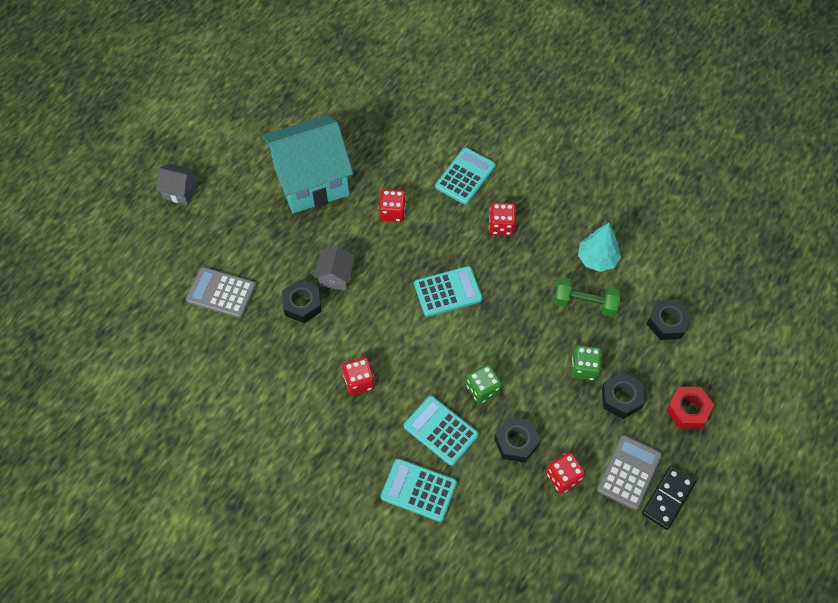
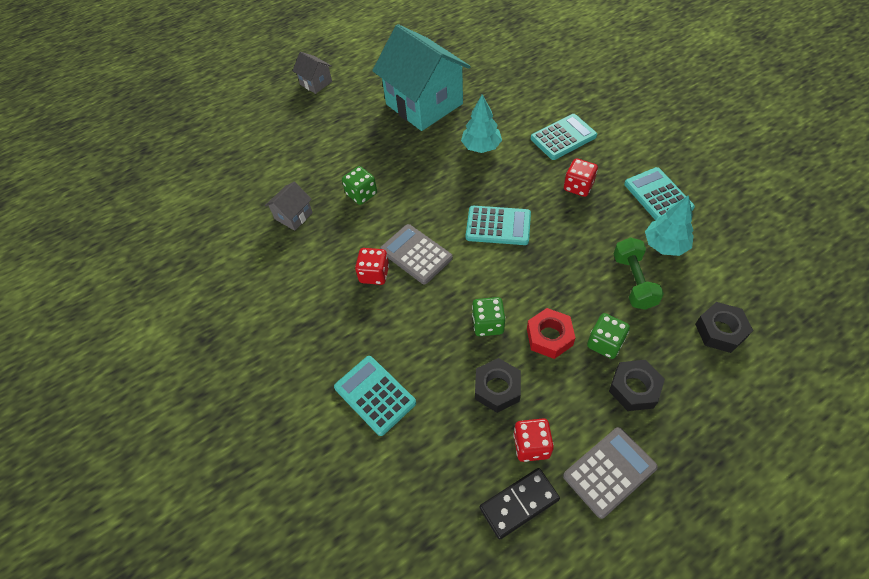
camera: 30 degrees right, 5 degrees down
(221, 293) = (301, 164): grey calculator -> grey calculator (416, 254)
(302, 304) = (361, 194): black nut -> green dice
(311, 181) = (424, 104): turquoise house -> turquoise house turned 45 degrees clockwise
(336, 276) = (403, 181): grey house -> grey house (293, 216)
(392, 212) = (481, 146): red dice -> turquoise tree
(441, 431) = (426, 347): turquoise calculator -> turquoise calculator (658, 196)
(585, 303) = (634, 281): green dumbbell -> green dumbbell turned 45 degrees clockwise
(668, 498) = (645, 521): black domino -> black domino (519, 504)
(688, 410) = (709, 431): red nut -> red nut (549, 337)

